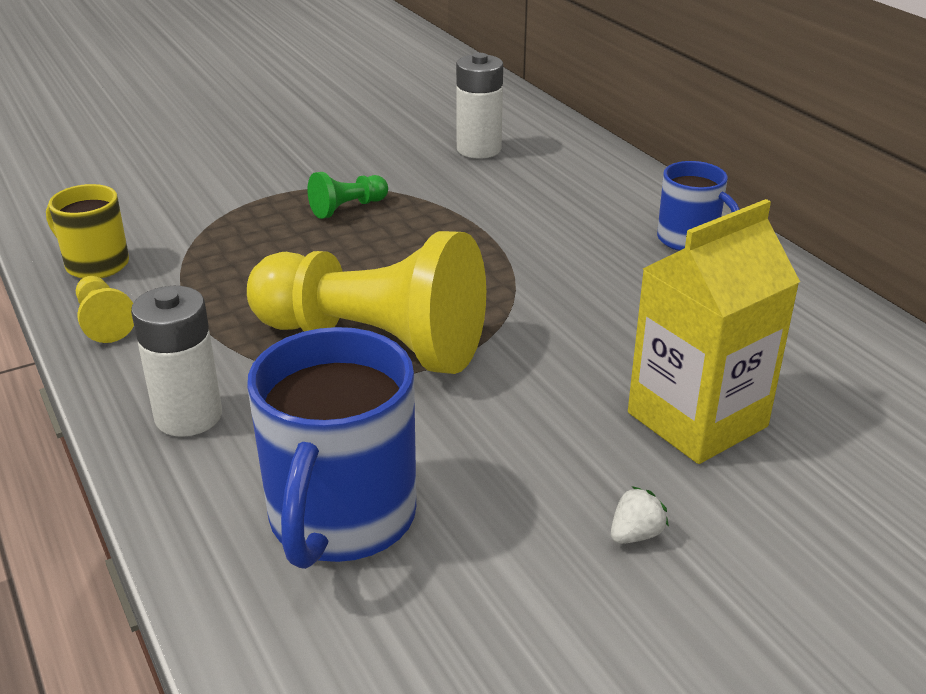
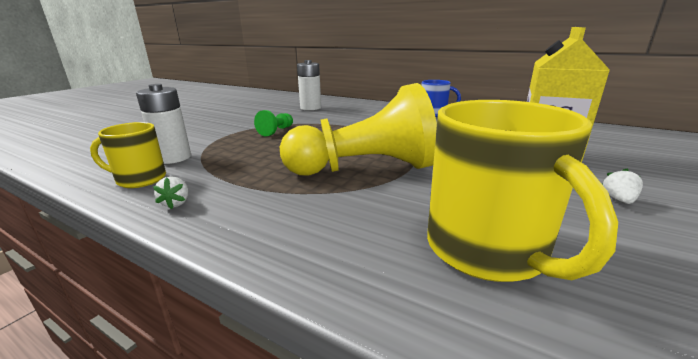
camera: 30 degrees left, 10 degrees down
(104, 322) = (176, 203): yellow pawn -> white strawberry
(188, 416) = (303, 232): white battery -> white battery (173, 158)
(341, 519) = (487, 250): blue mug -> yellow mug

